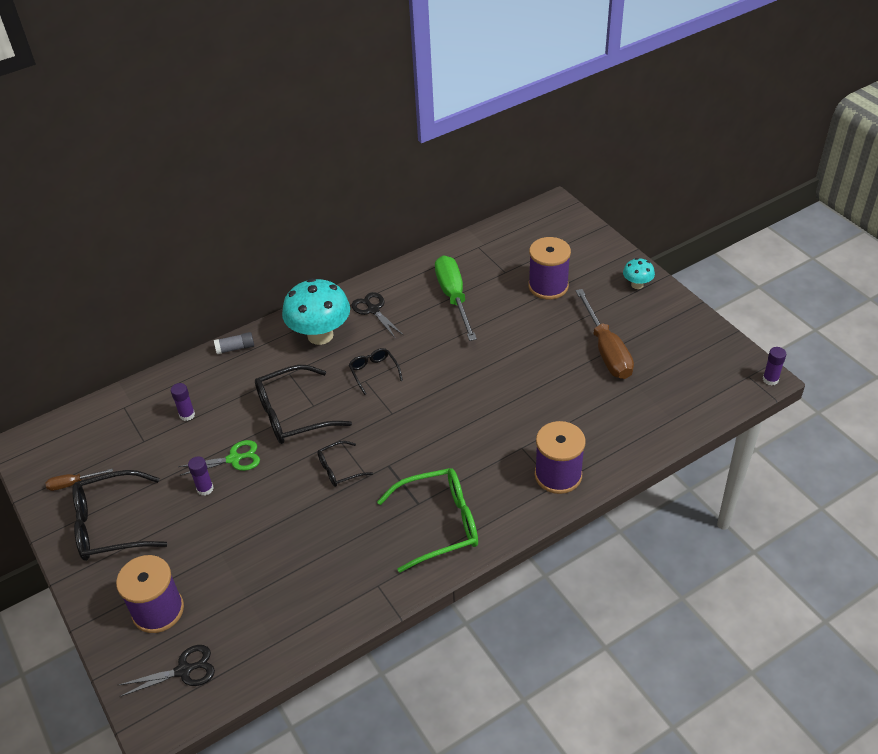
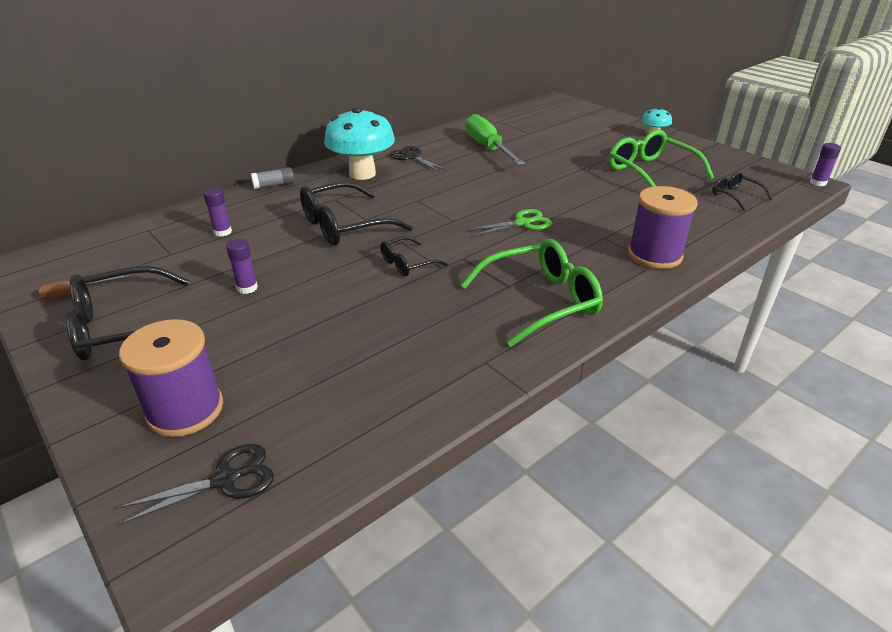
camera: 10 degrees left, 10 degrees down
(234, 459) = (281, 262): green scissors -> green scissors (522, 223)
(374, 372) = (425, 194): black glasses -> black glasses (735, 196)
(548, 286) = (573, 139): purple spool -> none
(606, 350) = (650, 172): brown screwdriver -> green glasses

